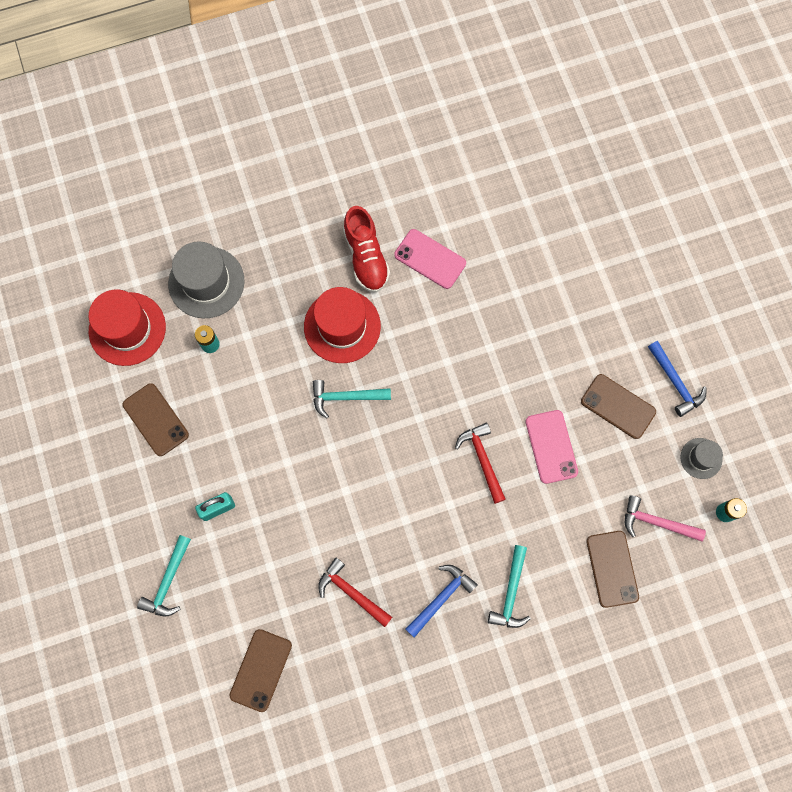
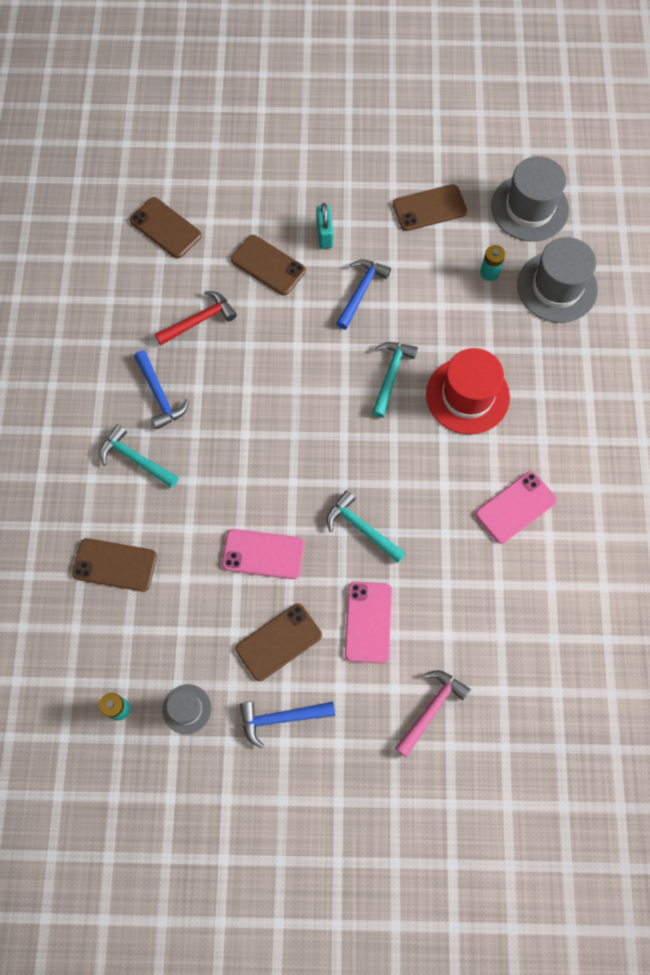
camera: 110 degrees right, 5 degrees down
(127, 329) = (529, 208): red hat -> grey hat
(168, 582) = (274, 179): turquoise hammer -> turquoise hammer (361, 528)
(269, 452) = (361, 291): none -> blue hammer
(269, 550) = (268, 265): none -> brown phone
(366, 257) = (538, 443): red shoe -> none
(482, 459) = (277, 481): red hammer -> none
(572, 342) = (368, 622): none -> pink phone
(656, 522) = (141, 630): pink hammer -> pink hammer (431, 709)

